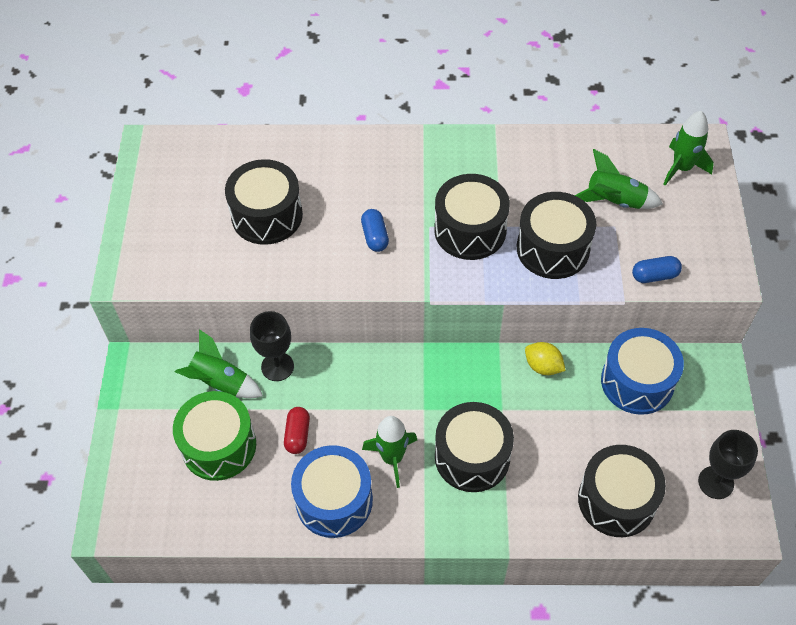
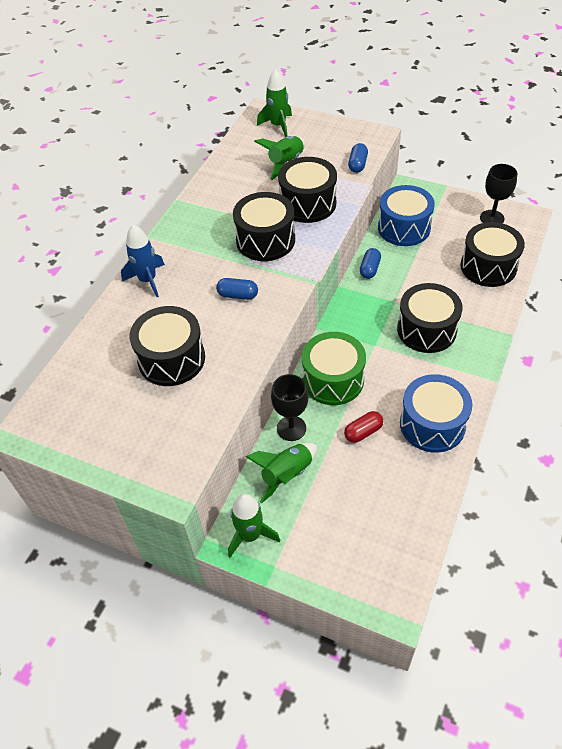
camera: 65 degrees left, 5 degrees down
(219, 445) = (349, 492): green drum -> green drum (333, 380)
(297, 435) = (363, 432): red capsule -> red capsule turned 60 degrees counterclockwise
(361, 152) = (147, 280): none -> blue rocket
(392, 458) = (409, 376): green rocket -> green rocket (250, 535)
(543, 366) = (369, 269): yellow lemon -> blue capsule

